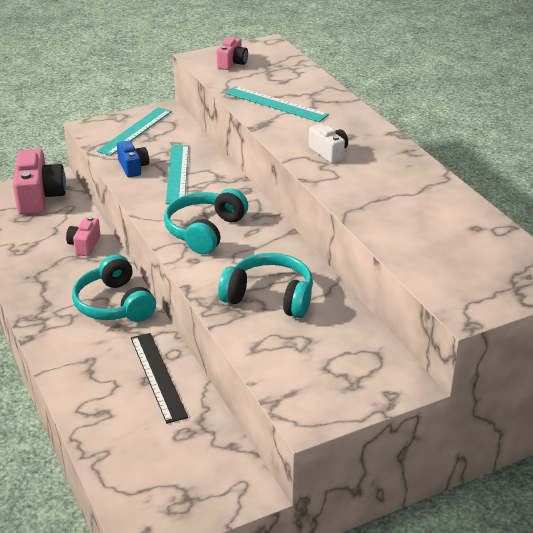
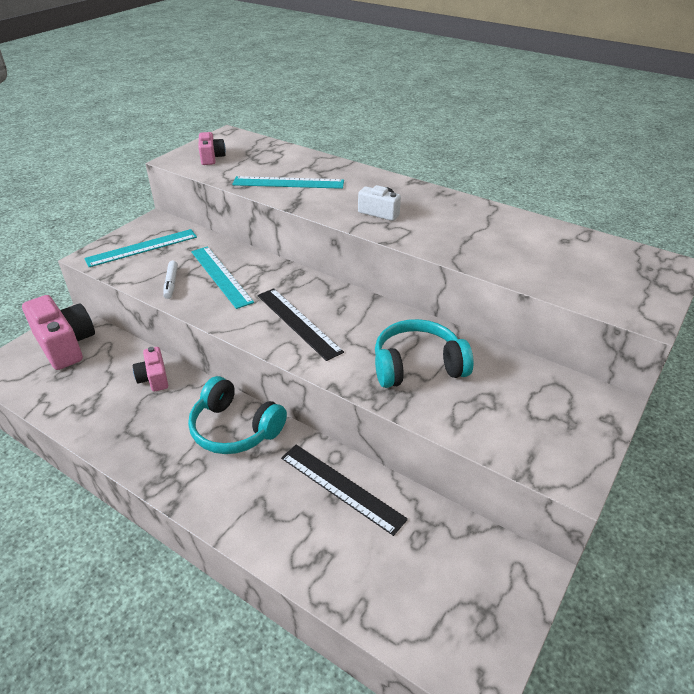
camera: 30 degrees left, 5 degrees up
(133, 167) = (171, 283): blue camera -> white marker
(135, 131) = (142, 248): turquoise ruler -> turquoise ruler turned 60 degrees clockwise
(205, 231) = (298, 323): turquoise headphones -> black ruler

